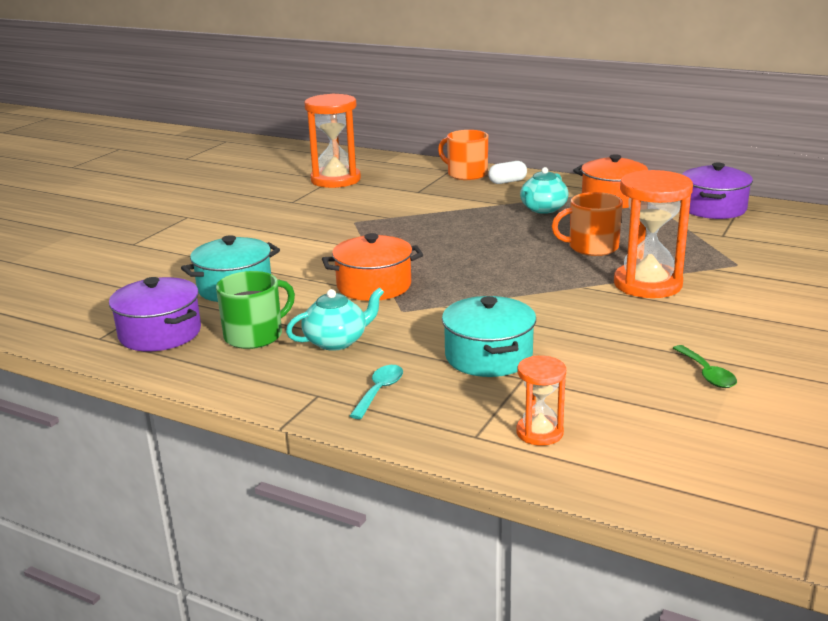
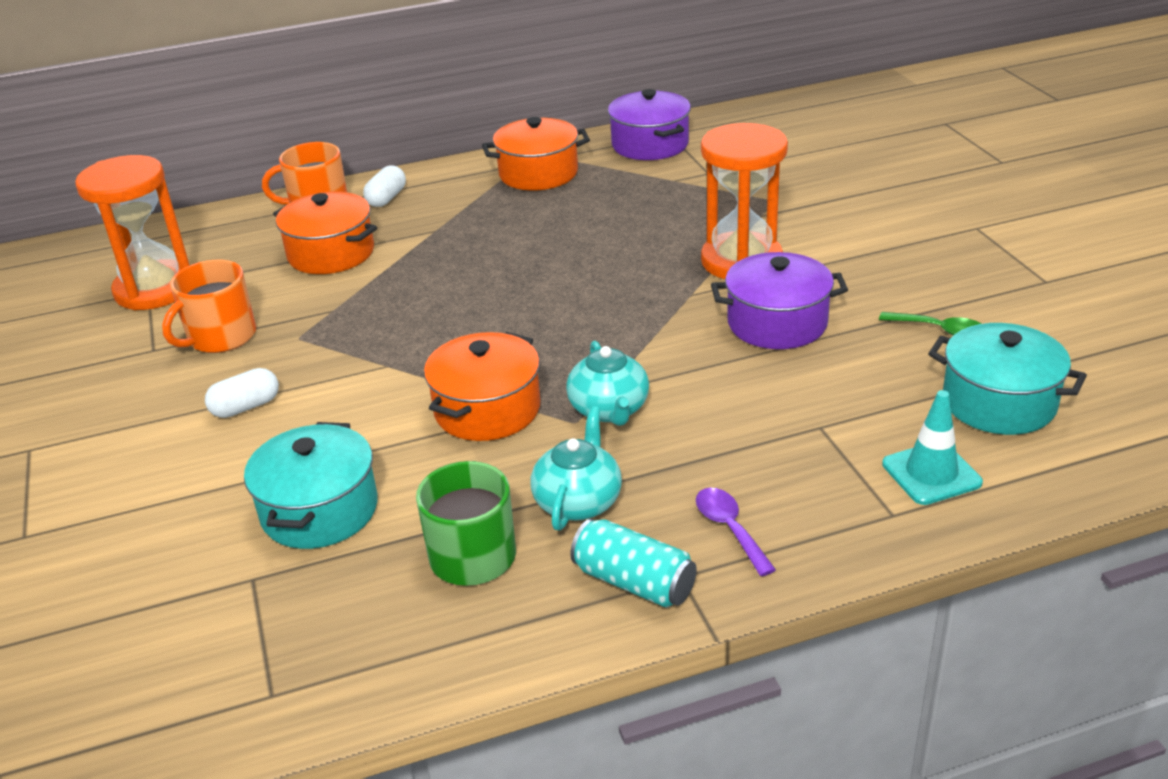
camera: 45 degrees left, 10 degrees up
(160, 333) = (346, 632): purple pot -> purple pot (777, 323)
(283, 238) = (246, 407): none -> white capsule
(294, 384) = (634, 582): none -> turquoise can
(379, 391) = (729, 528): turquoise spoon -> purple spoon
(434, 195) = (331, 253): none -> orange pot
(488, 356) = (752, 423): turquoise pot -> turquoise pot (999, 402)
(539, 432) = (931, 473): orange hourglass -> turquoise traffic cone
(543, 209) = (490, 218): turquoise teapot -> turquoise teapot (609, 409)
(591, 247) = (620, 243): orange mug -> orange mug (220, 337)

